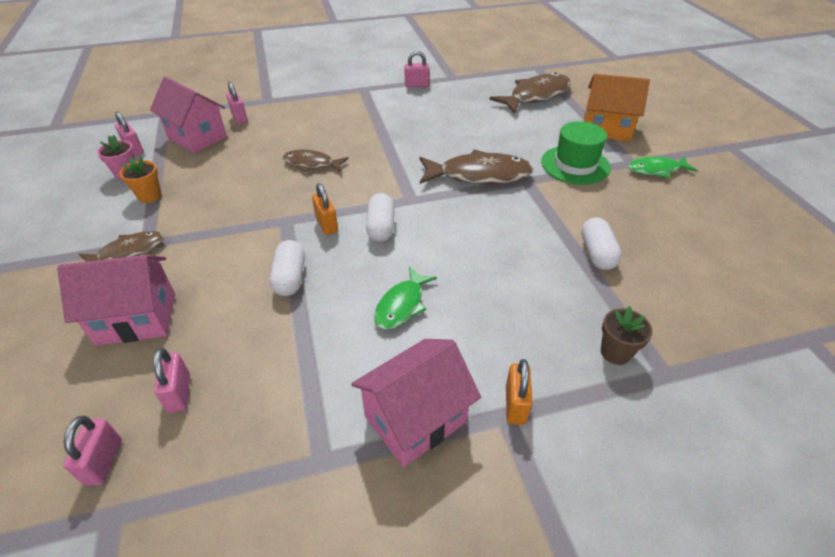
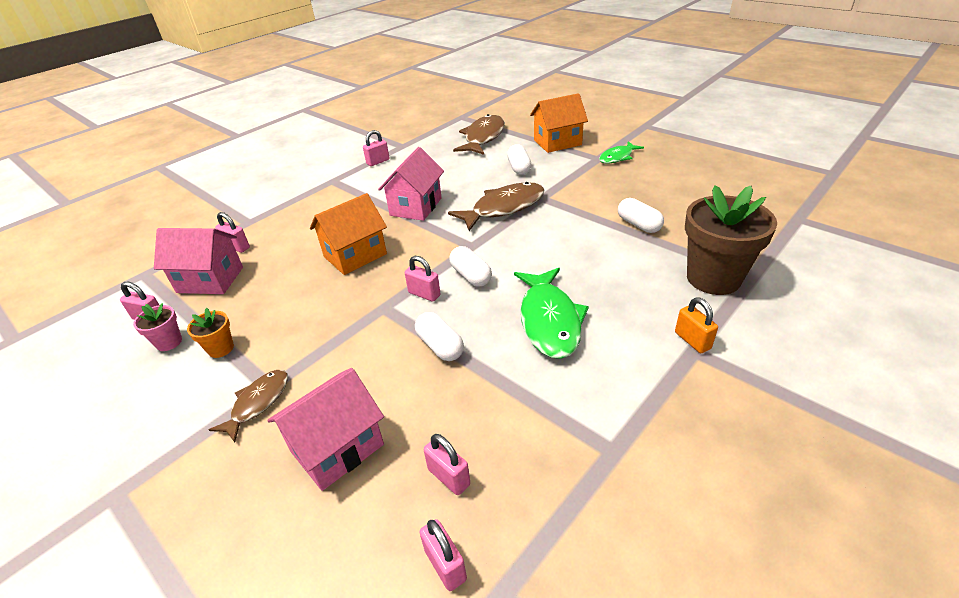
camera: 30 degrees left, 5 degrees down
(311, 164) = (355, 255): brown fish -> orange house
(326, 224) = (424, 294): orange padlock -> pink padlock
(401, 305) = (549, 320): green fish -> green fish, size x1.69
(415, 419) = (643, 386): pink house -> pink house (416, 207)
(537, 140) = (519, 168): none -> white capsule
(575, 165) = (563, 174): green hat -> none
(615, 352) = (713, 278): brown flower pot -> brown flower pot, size x2.21

